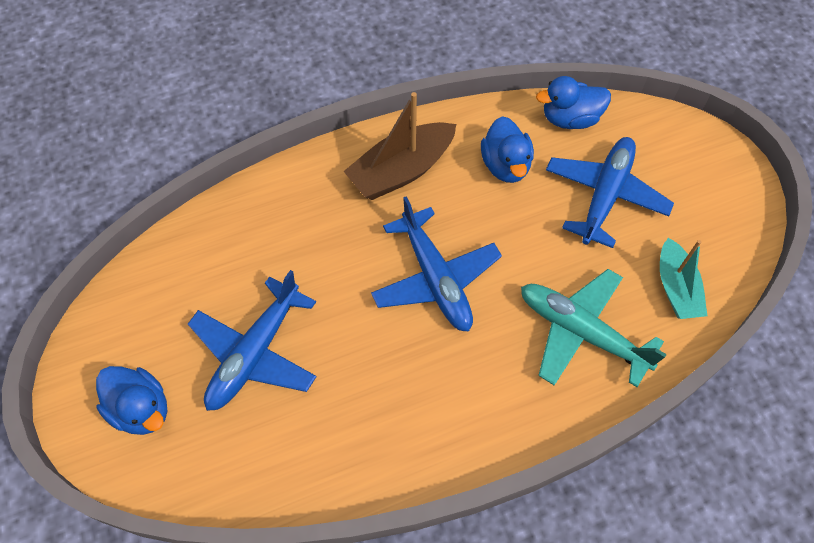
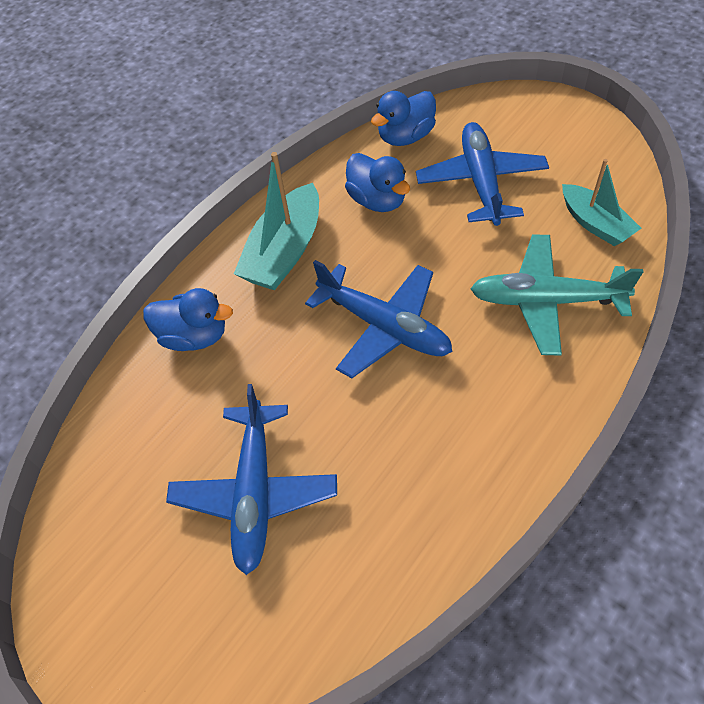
camera: 25 degrees left, 5 degrees down
(141, 409) = (169, 620): blue duck -> blue duck (194, 336)
(401, 171) = (285, 251): brown boat -> turquoise boat

